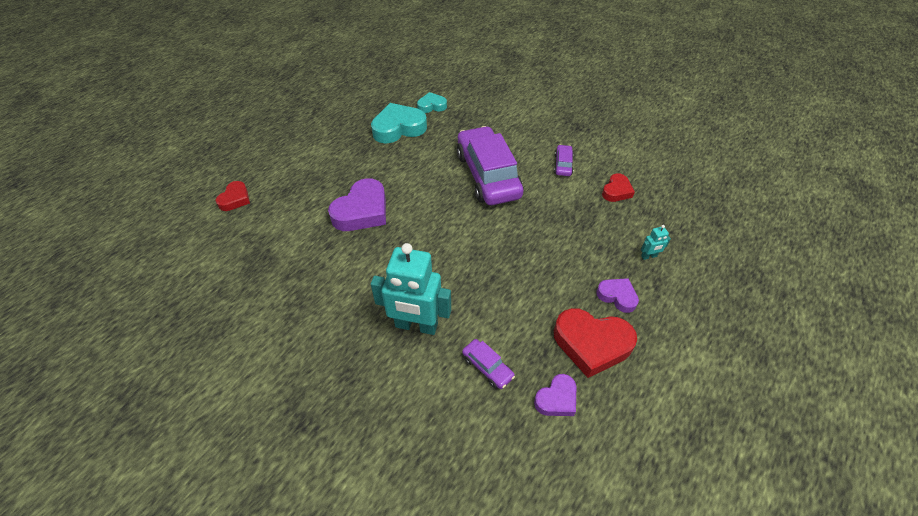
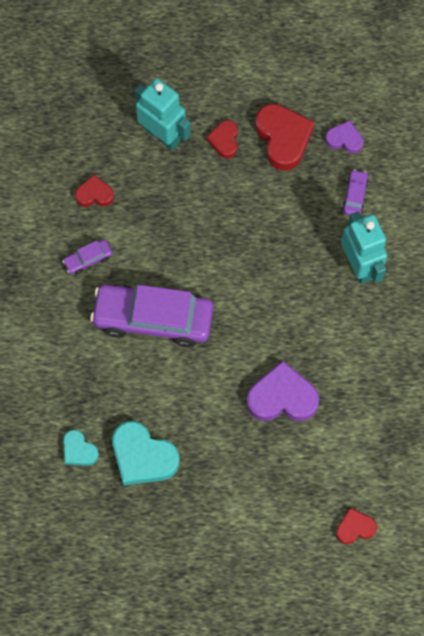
camera: 125 degrees left, 20 degrees up
(488, 175) = (153, 319): purple car -> purple car turned 60 degrees clockwise
(617, 296) = (224, 141): purple heart -> red heart
(649, 256) = (162, 135): turquoise robot -> turquoise robot, size x2.44

